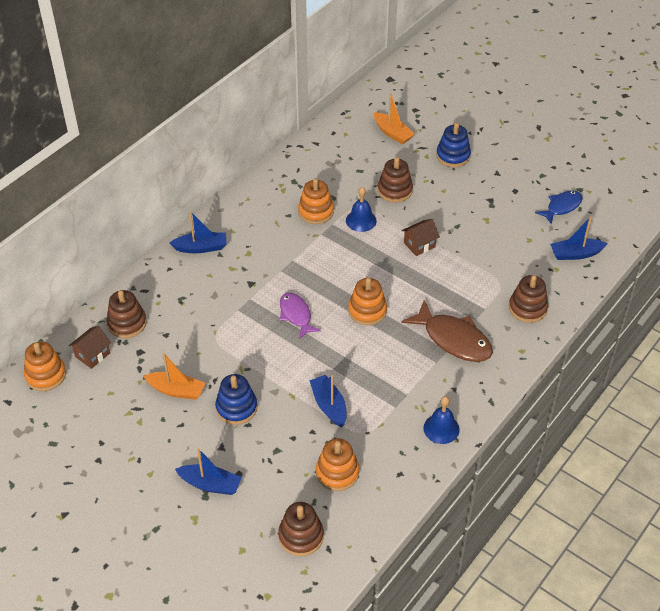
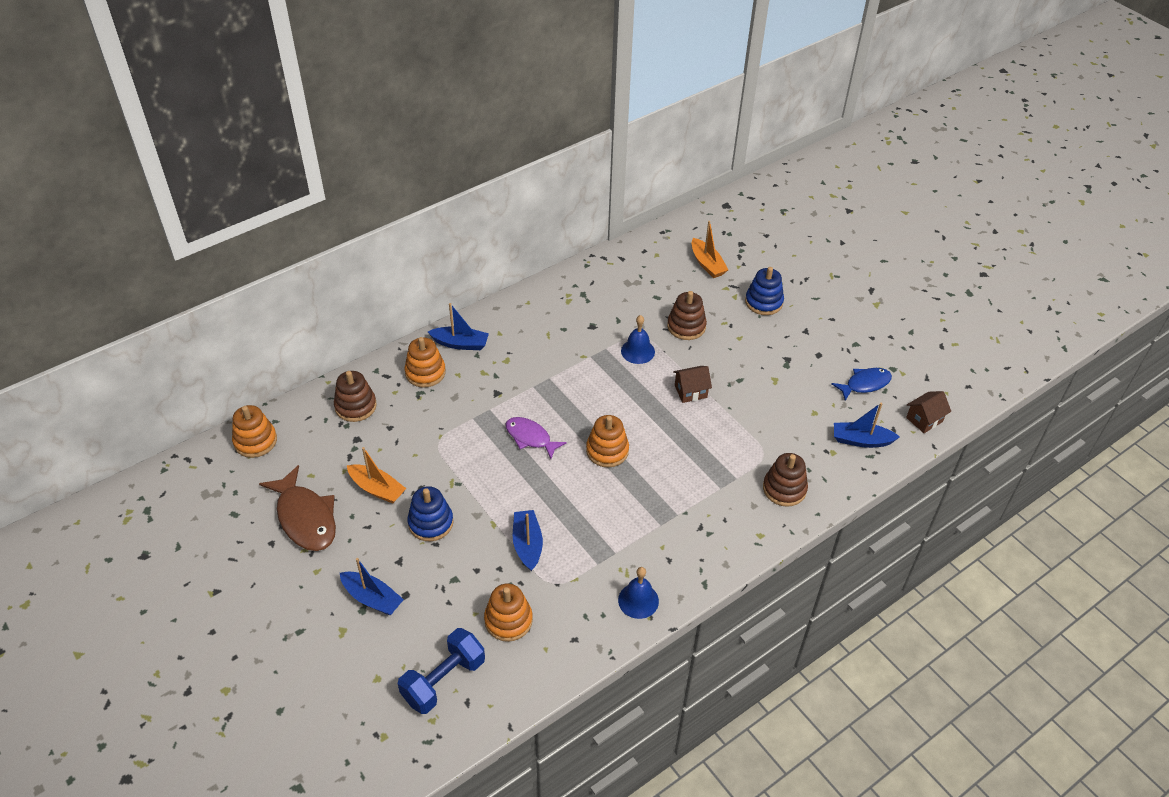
camera: 15 degrees right, 0 degrees up
(92, 355) = (309, 431): brown house -> brown house (924, 420)
(296, 315) = (530, 438): purple fish -> purple fish turned 45 degrees counterclockwise
(301, 536) = (443, 680): brown stacking toy -> blue dumbbell
(316, 212) = (593, 331): orange stacking toy -> orange stacking toy (425, 372)
(453, 339) = (689, 504): brown fish -> brown fish (305, 517)

